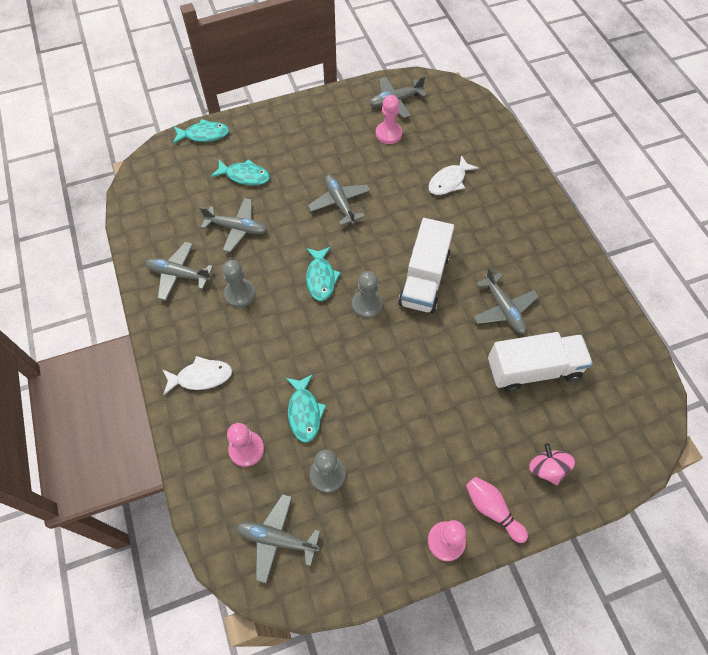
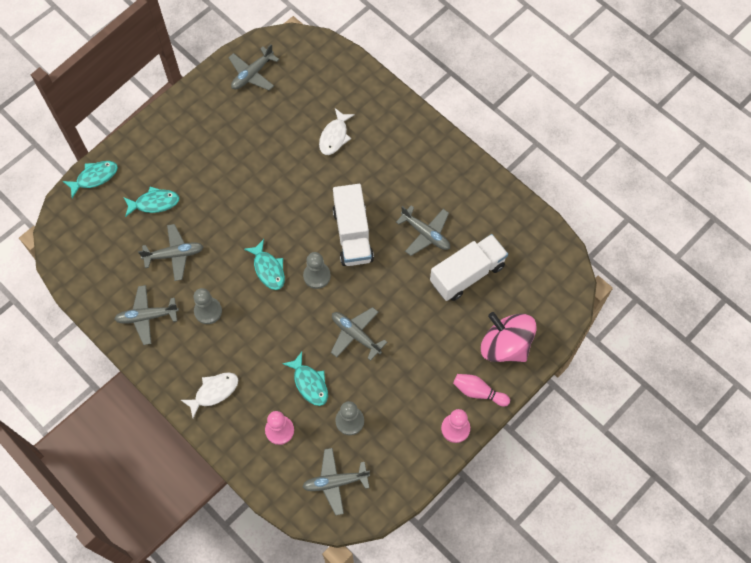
camera: 25 degrees left, 5 degrees up
(339, 203) = (251, 195): grey plane -> grey plane (355, 335)
(388, 134) = (262, 110): pink pawn -> none
(546, 468) = (505, 345): pink spinning top -> pink spinning top, size x1.82

